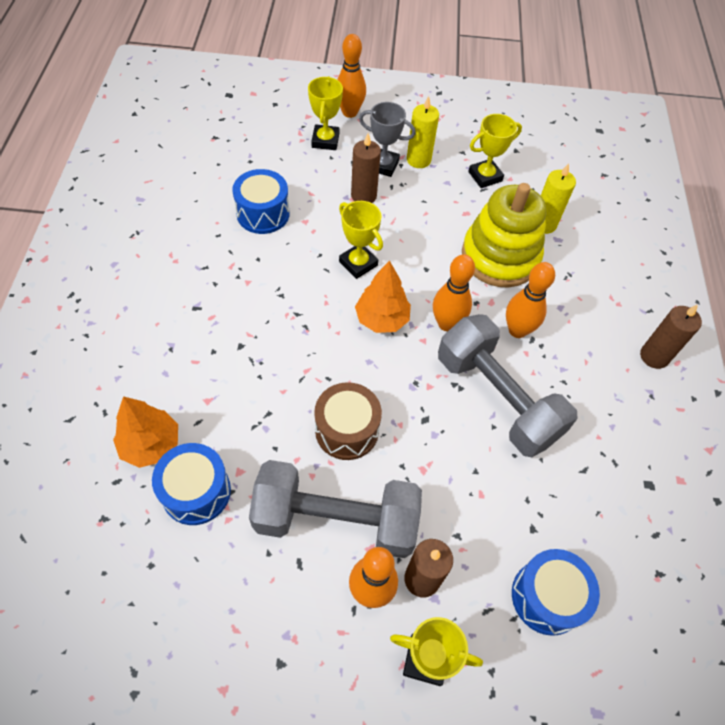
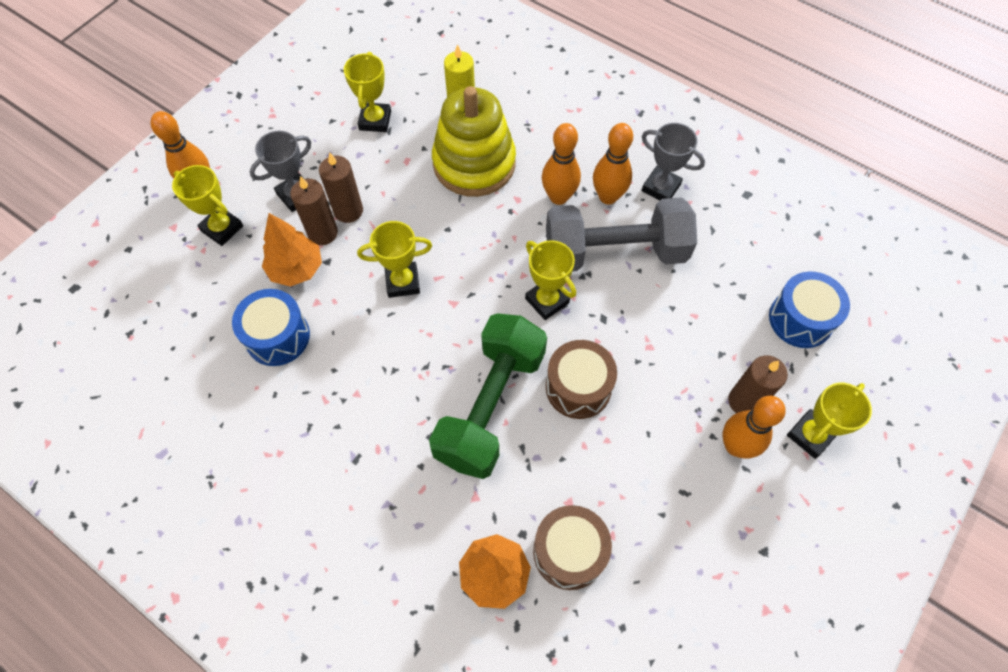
camera: 55 degrees left, 5 degrees up
(196, 491) = (569, 552): blue drum -> brown drum
(290, 373) = (490, 406): none -> green dumbbell
(336, 520) = (660, 441): grey dumbbell -> none
(382, 319) = (479, 296): orange tree -> orange tree (296, 269)
(411, 368) = (547, 301): none -> yellow trophy
(418, 160) = (313, 161): yellow candle -> none
(447, 323) = (518, 246): orange bowling pin -> orange bowling pin (608, 197)
(593, 405) = (661, 187): none -> grey trophy
(654, 356) = (642, 118): brown candle -> brown candle (348, 211)

